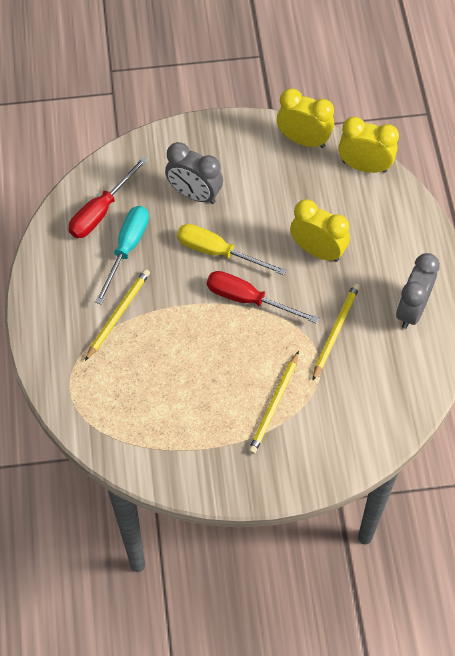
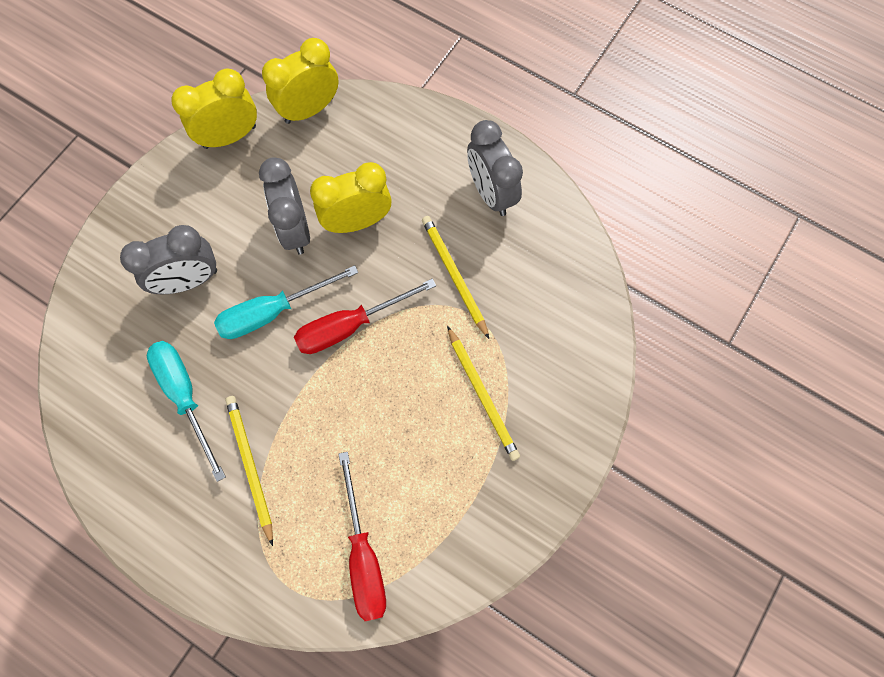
camera: 50 degrees left, 10 degrees up
(101, 211) = (117, 386): red screwdriver -> red screwdriver (363, 555)
(218, 252) = (273, 312): yellow screwdriver -> turquoise screwdriver
(279, 222) = (295, 229): none -> grey clock

